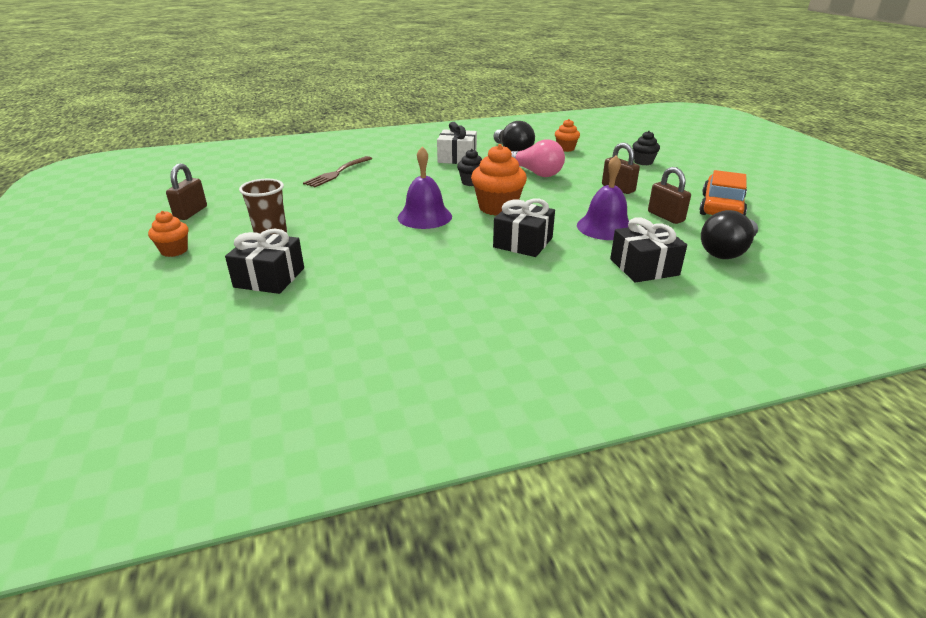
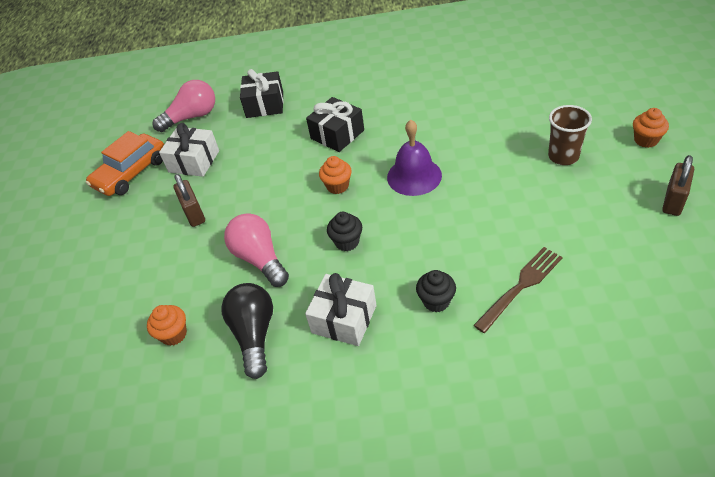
camera: 160 degrees left, 15 degrees up
(269, 277) = (544, 106): black gift -> none
(497, 208) = (337, 186): orange cupcake -> orange cupcake, size x0.58
(605, 227) = (257, 150): purple bell -> none
(643, 162) = (110, 276): black cupcake -> black cupcake (436, 301)
(665, 216) = (194, 161): brown padlock -> white gift
(727, 251) = (192, 117): black light bulb -> pink light bulb

